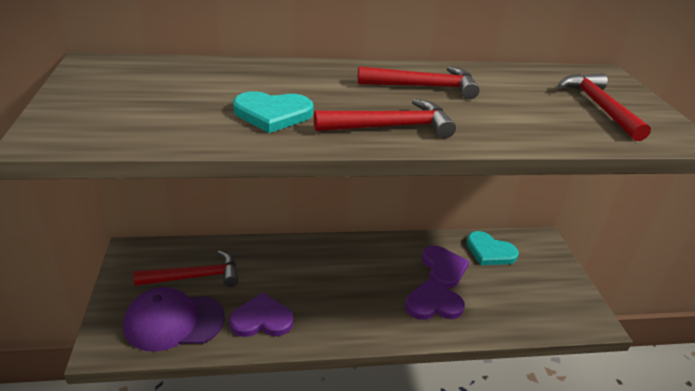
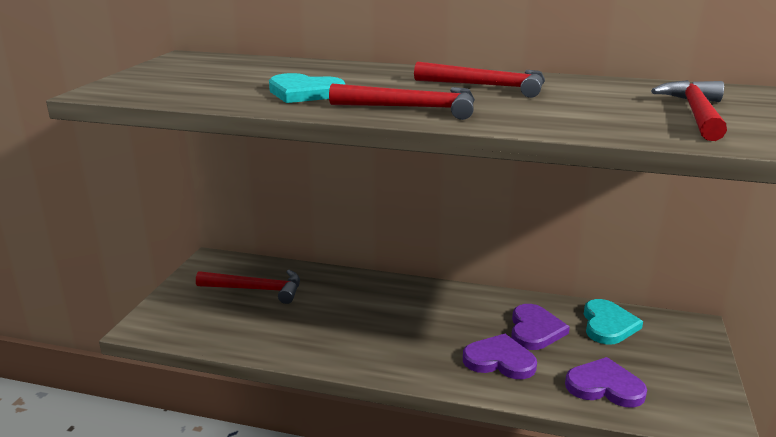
camera: 25 degrees right, 10 degrees down
(174, 321) = (215, 321): purple cap -> none
(261, 319) = (298, 336): purple heart -> purple heart (604, 386)
(490, 251) = (608, 325): turquoise heart -> turquoise heart turned 135 degrees counterclockwise

